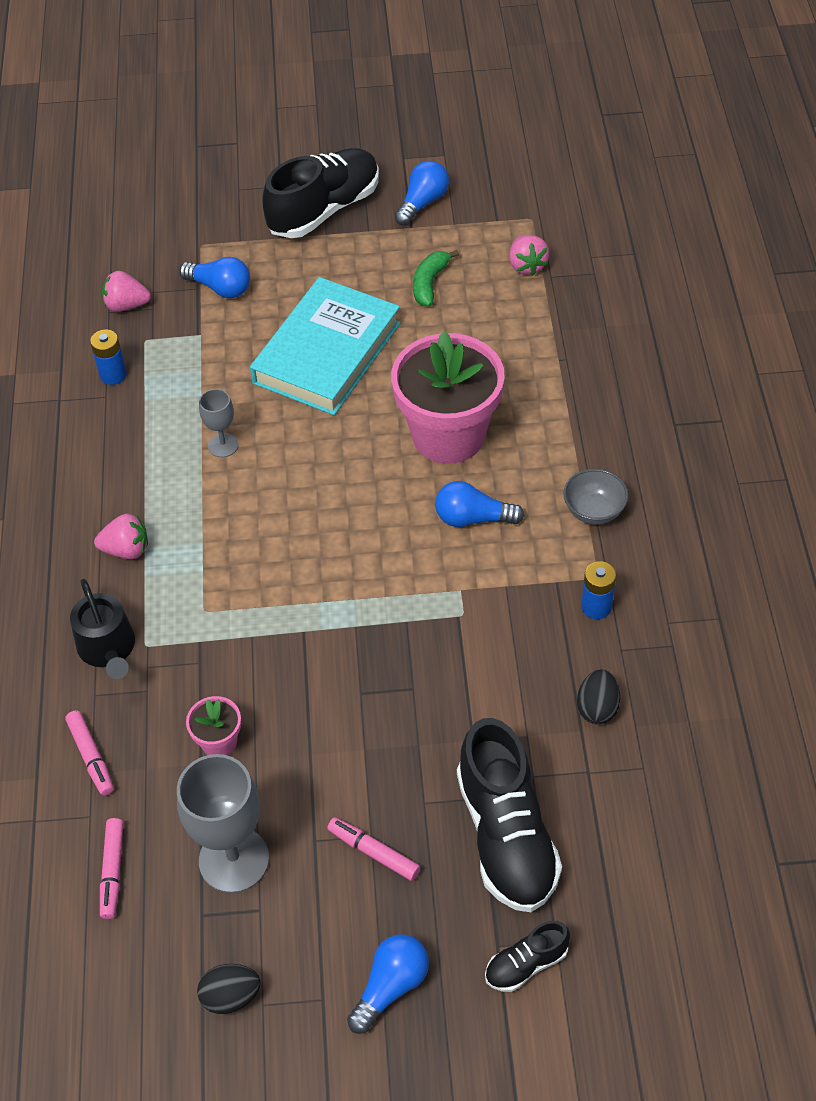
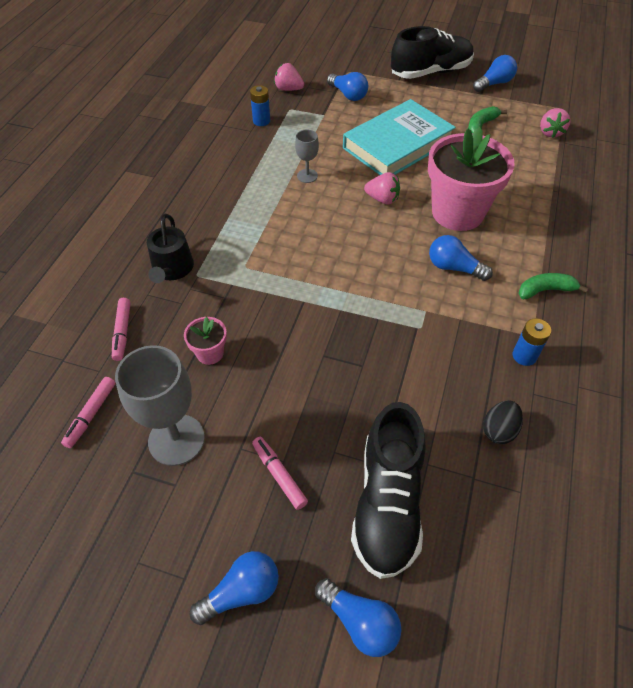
camera: 20 degrees right, 0 degrees up
(126, 550) = (216, 216): pink strawberry -> pink strawberry (382, 199)
(231, 996) = (118, 545): black egg -> none
(526, 964) = (360, 622): black shoe -> blue light bulb
(594, 511) = (545, 290): grey bowl -> green banana

